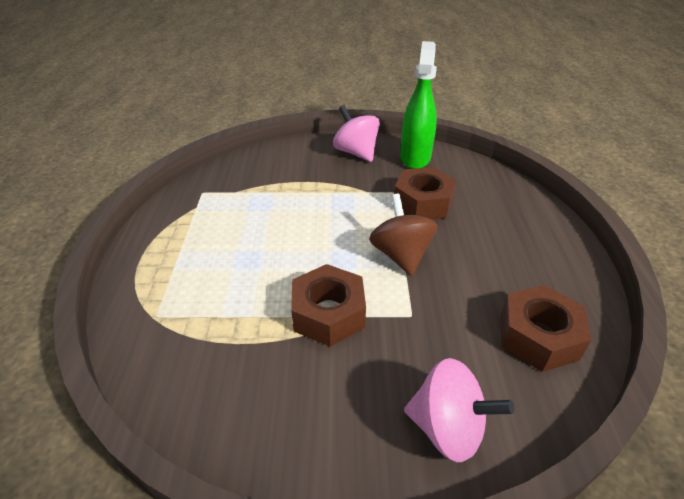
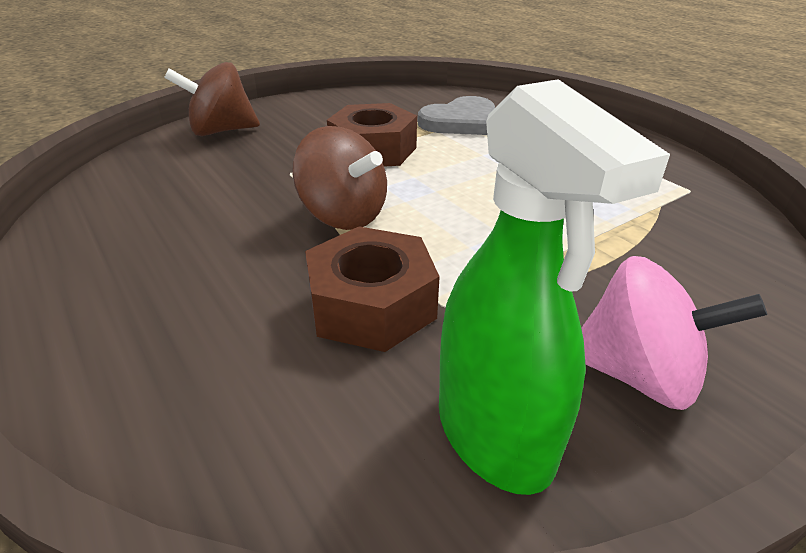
camera: 145 degrees right, 5 degrees down
(216, 321) = (460, 121): none -> grey heart
(448, 428) = (221, 131): pink spinning top -> brown spinning top
(538, 336) = (135, 198): brown nut -> none

